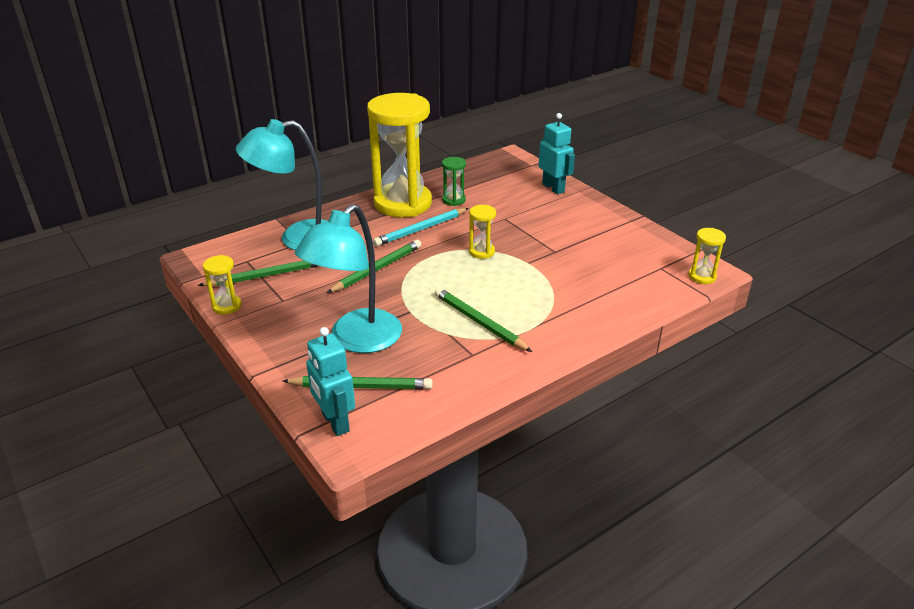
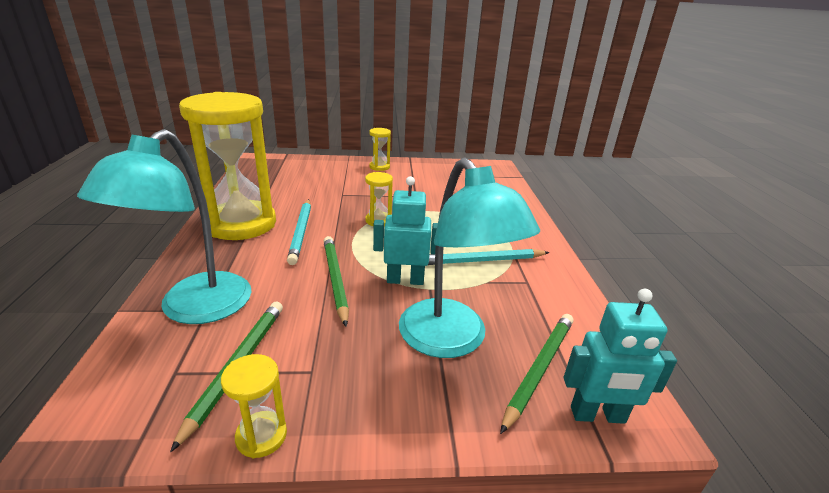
camera: 60 degrees left, 5 degrees down
(454, 200) = (279, 201): green hourglass -> none
(479, 322) = (482, 261): green pencil -> turquoise pencil
(553, 188) = (330, 164): turquoise robot -> turquoise robot (405, 280)
(702, 276) = (500, 170): yellow hourglass -> yellow hourglass (379, 167)

